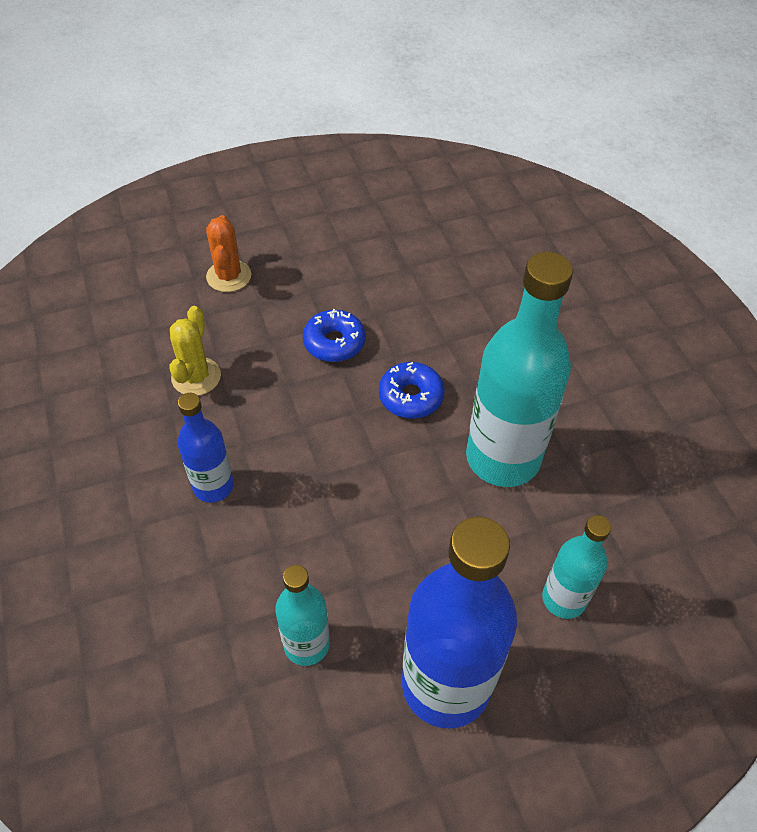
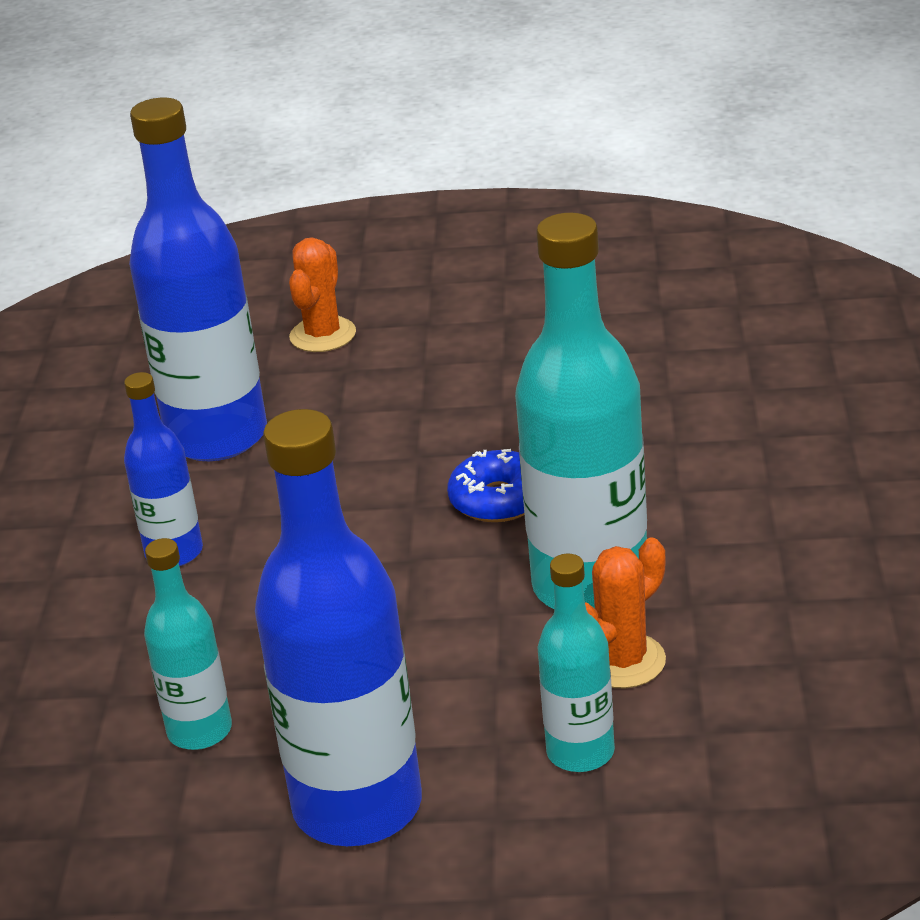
camera: 25 degrees right, 20 degrees down
(196, 377) = (217, 437): yellow cactus -> blue bottle
(334, 342) = (426, 426): blue donut -> none
(552, 516) = (623, 661): none -> orange cactus

